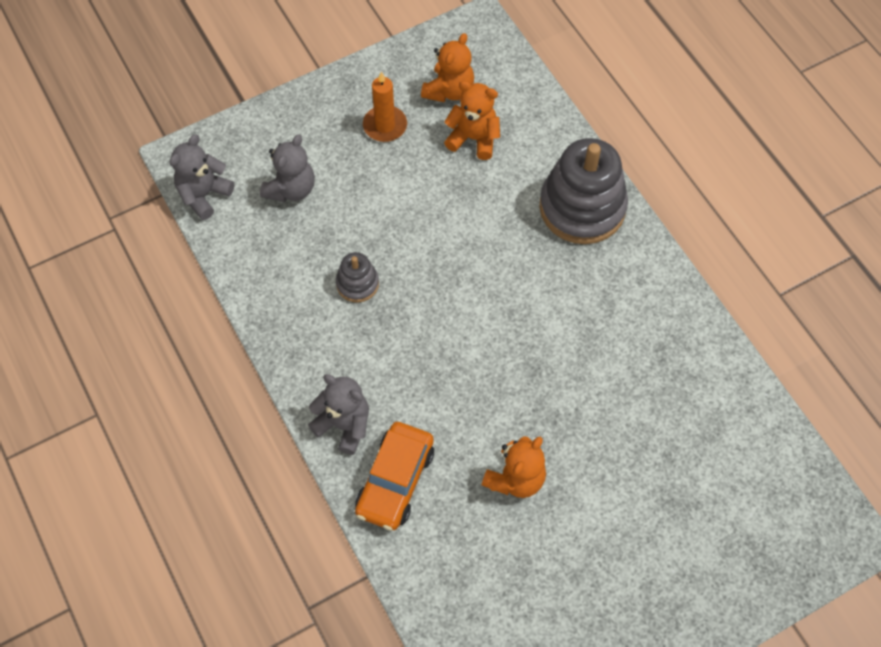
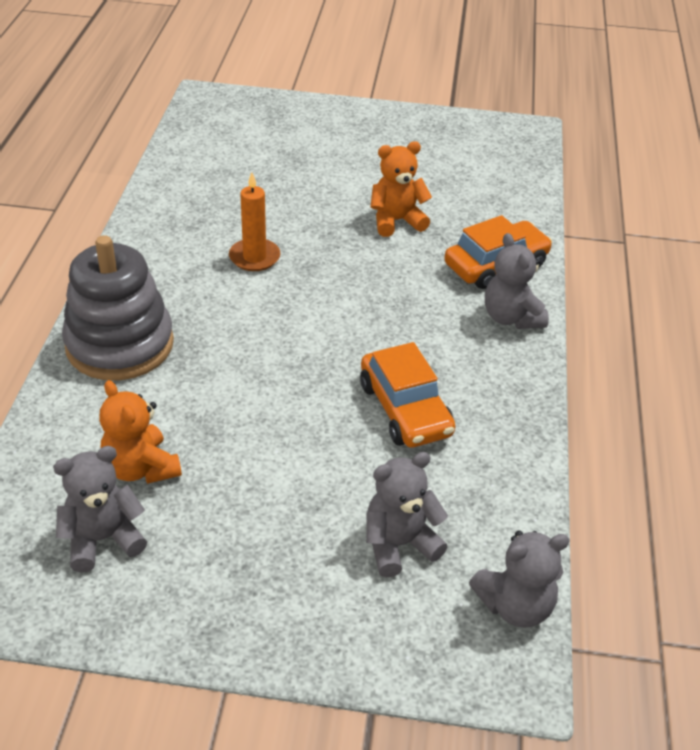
camera: 145 degrees left, 20 degrees down
(357, 283) = (405, 409): grey stacking toy -> orange car
(385, 126) = (221, 547): orange candle -> orange candle (254, 257)
(449, 90) = (103, 539): orange teddy bear -> grey teddy bear

